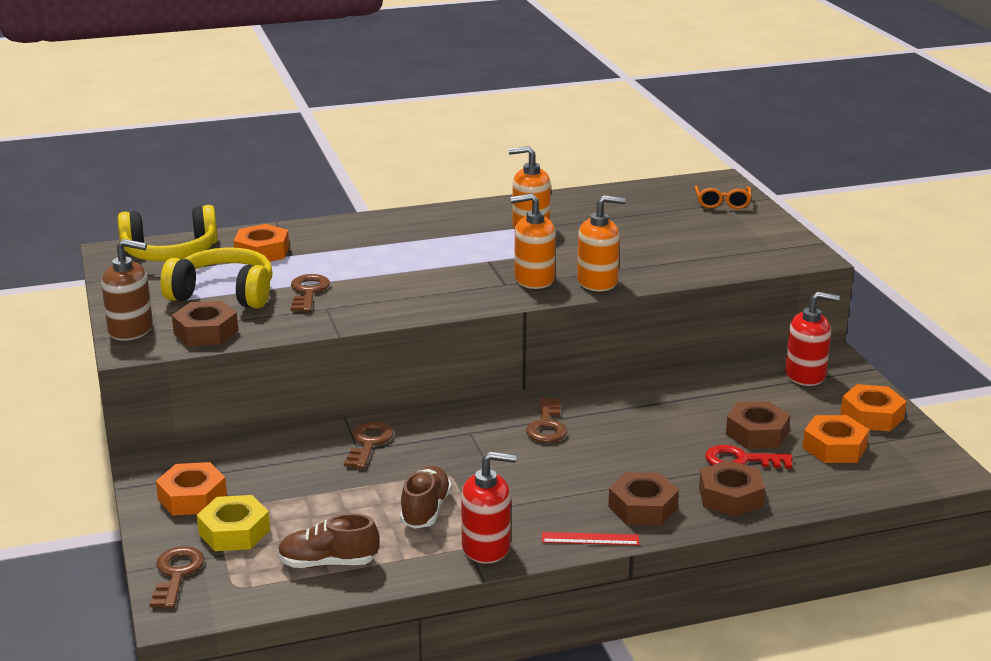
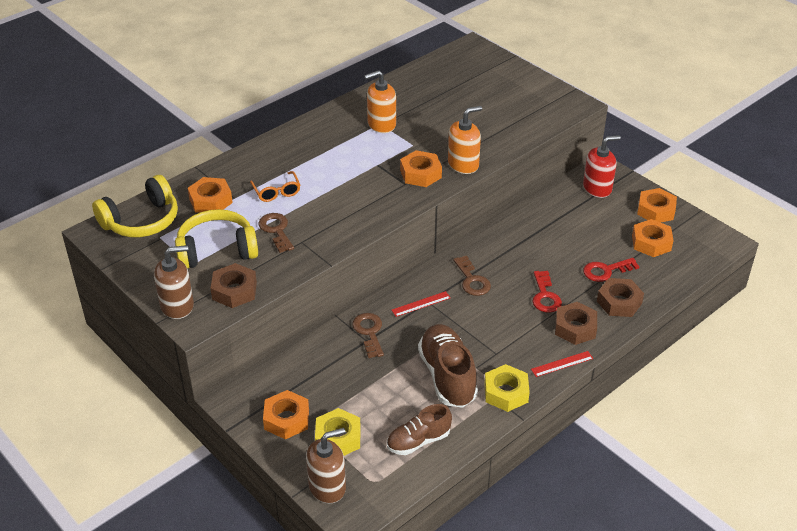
camera: 25 degrees left, 15 degrees up
(176, 574) = (327, 487): brown key -> brown soap dispenser
(425, 510) = (447, 376): brown shoe -> brown shoe, size x1.58
(459, 432) = (421, 304): none -> red ruler
(486, 547) = (506, 393): red soap dispenser -> yellow nut
(534, 279) = (420, 174): orange soap dispenser -> orange nut
(631, 465) = (545, 296): none -> red key
(722, 203) = (489, 68): orange glasses -> orange glasses (276, 192)
(757, 433) = (600, 245): brown nut -> none

